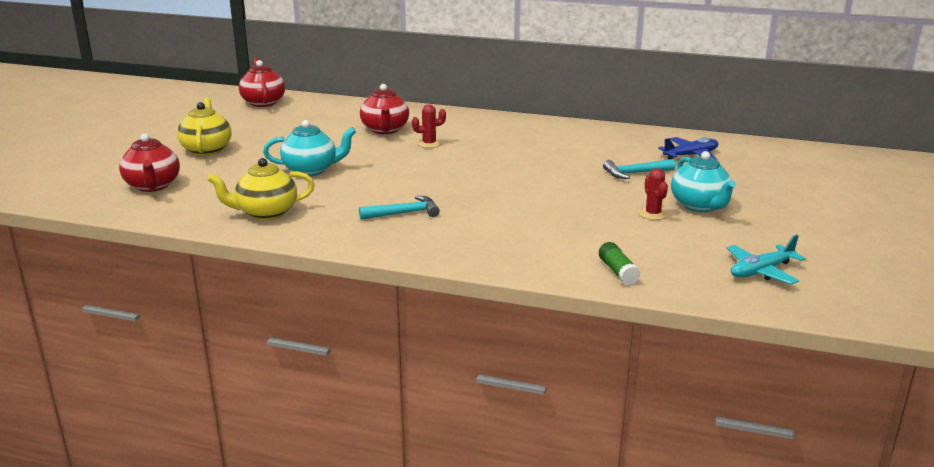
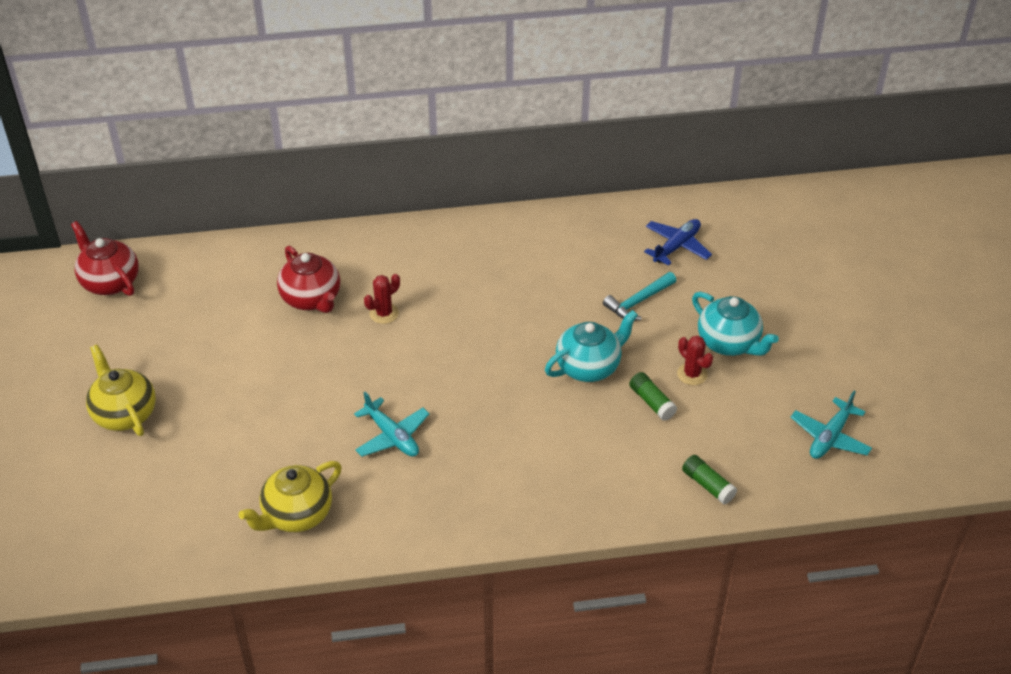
camera: 25 degrees left, 20 degrees up
(153, 186) = (121, 511): red teapot -> none
(311, 170) = (285, 414): turquoise teapot -> turquoise teapot (589, 366)
(376, 194) = (392, 436): none -> turquoise plane
(404, 213) = (445, 462): turquoise hammer -> none
(604, 220) = (652, 402): none -> green glue stick

